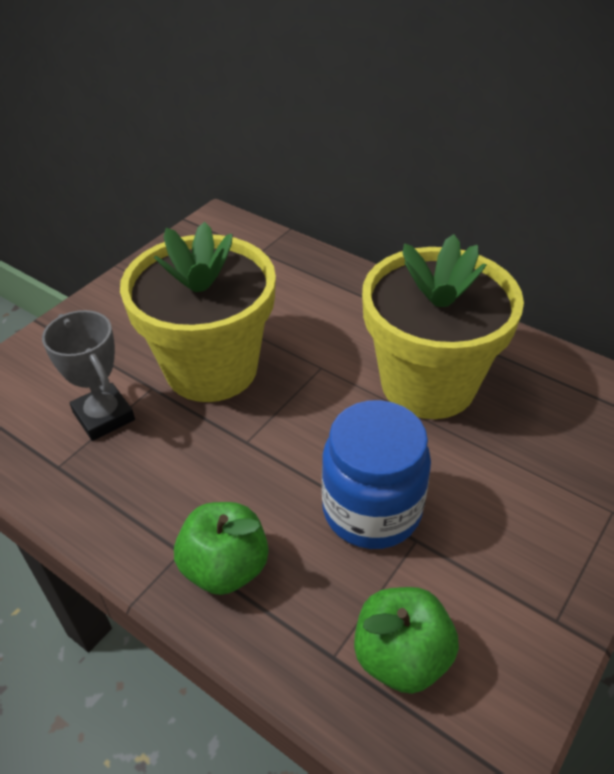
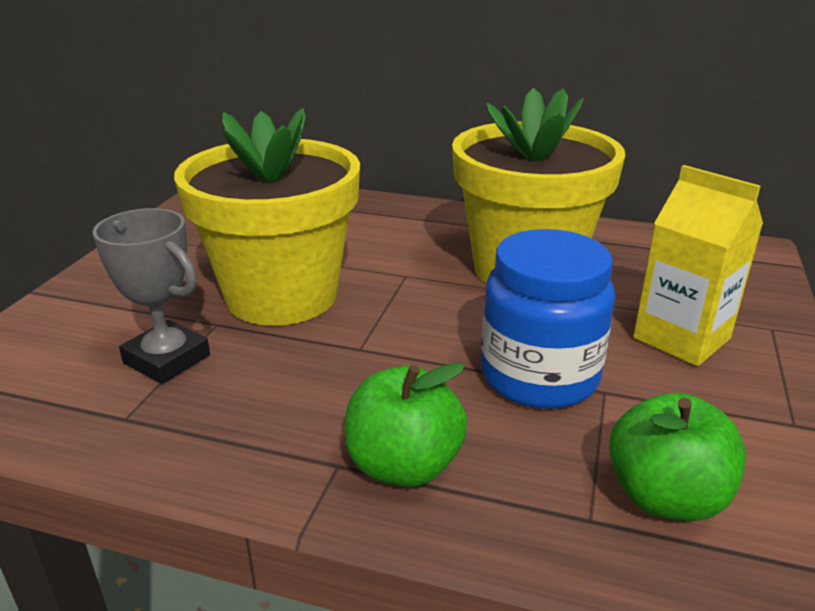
camera: 20 degrees left, 15 degrees down
(519, 501) = (681, 338): none -> yellow carton

